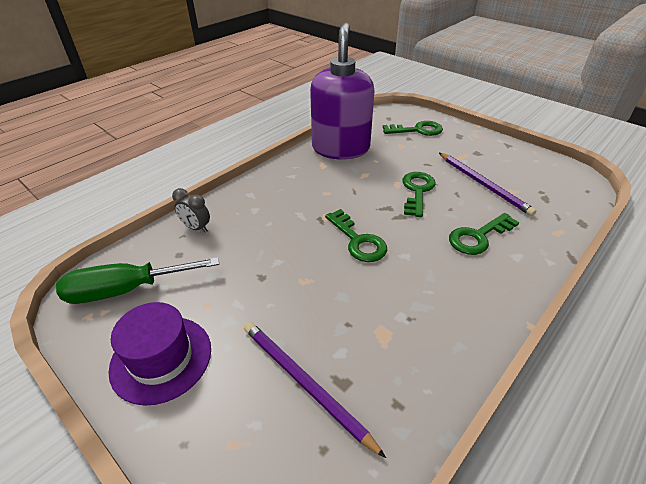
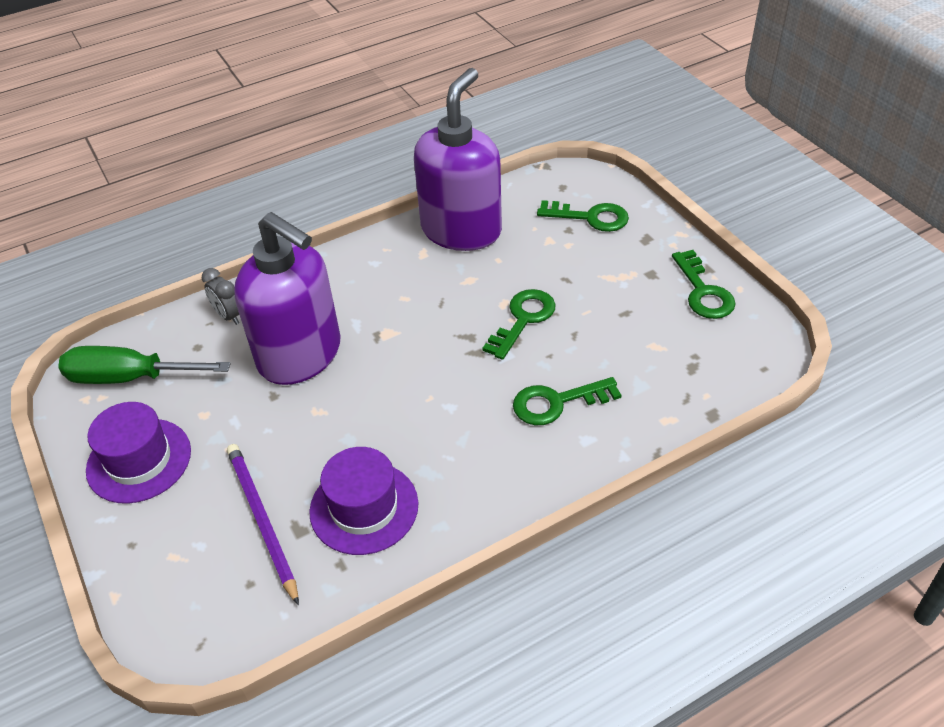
camera: 20 degrees right, 5 degrees up
(269, 243) = (300, 355): none -> purple soap dispenser
(358, 241) = (405, 374): green key -> green key (703, 292)
(387, 348) = (364, 507): none -> purple hat
(483, 185) = (620, 328): purple pencil -> none

